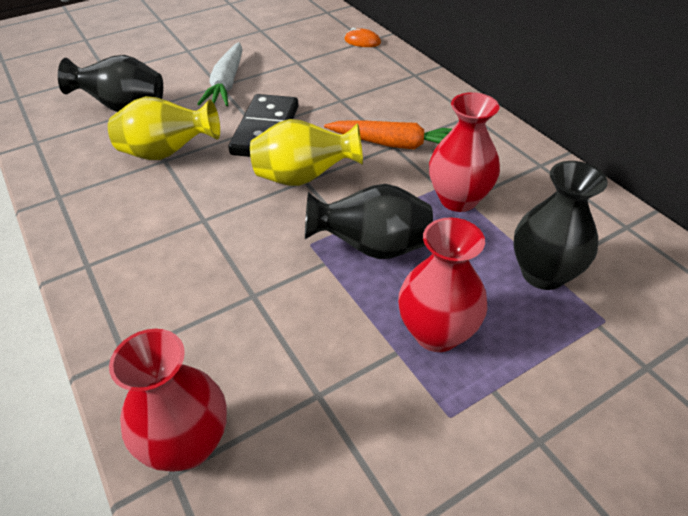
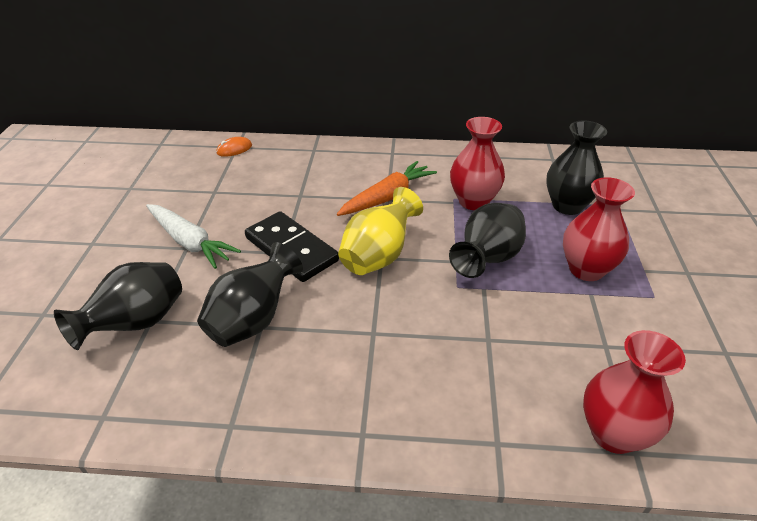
camera: 55 degrees left, 5 degrees down
(167, 153) = (253, 320): yellow vase -> black vase

